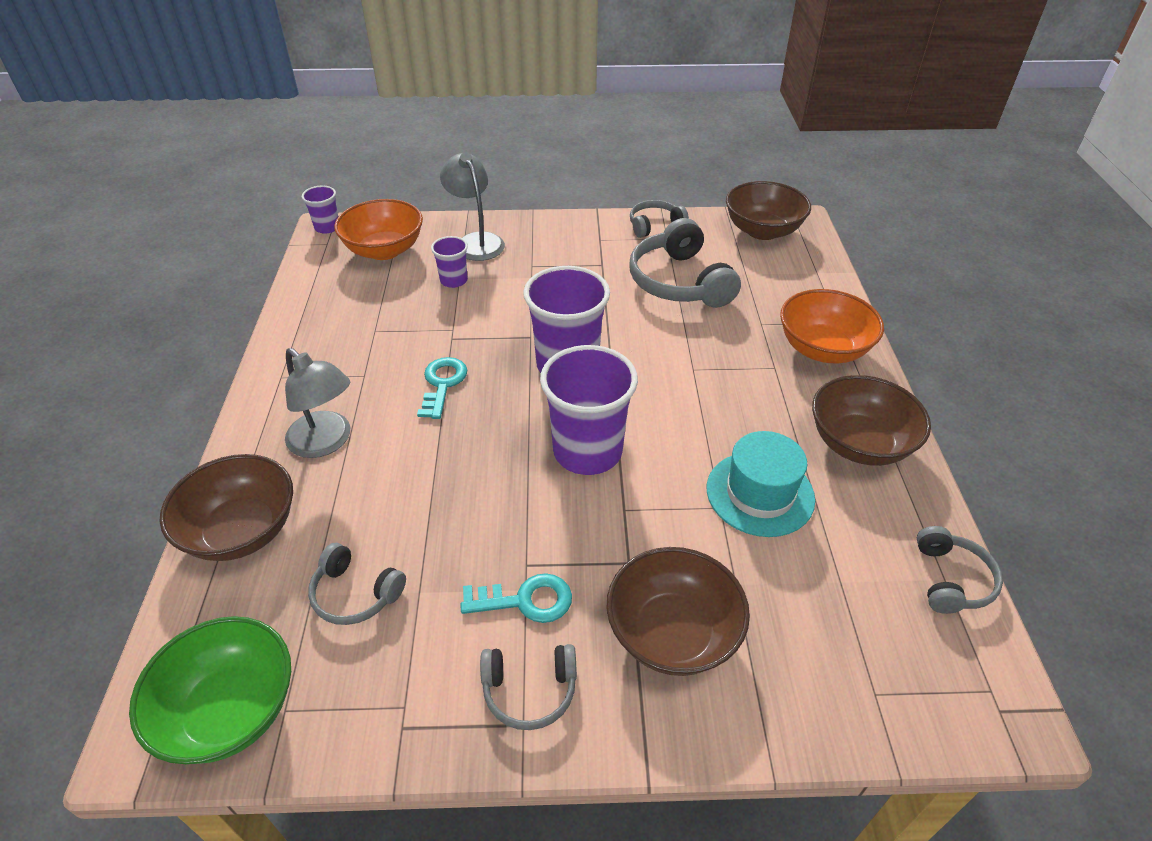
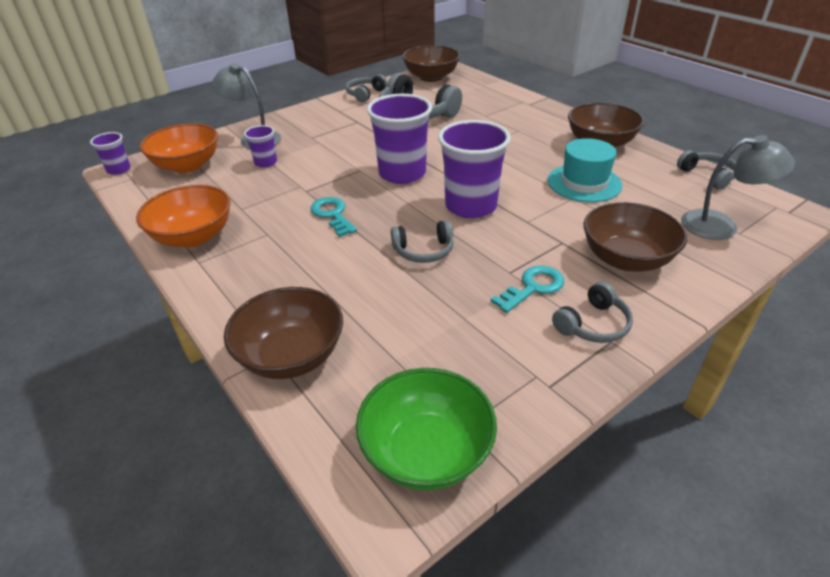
camera: 35 degrees left, 5 degrees down
(326, 442) = (289, 279): grey lamp -> grey lamp (721, 226)
(355, 594) = (425, 342): grey headphones -> grey headphones (424, 251)
(823, 349) = (531, 114): orange bowl -> orange bowl (193, 237)

